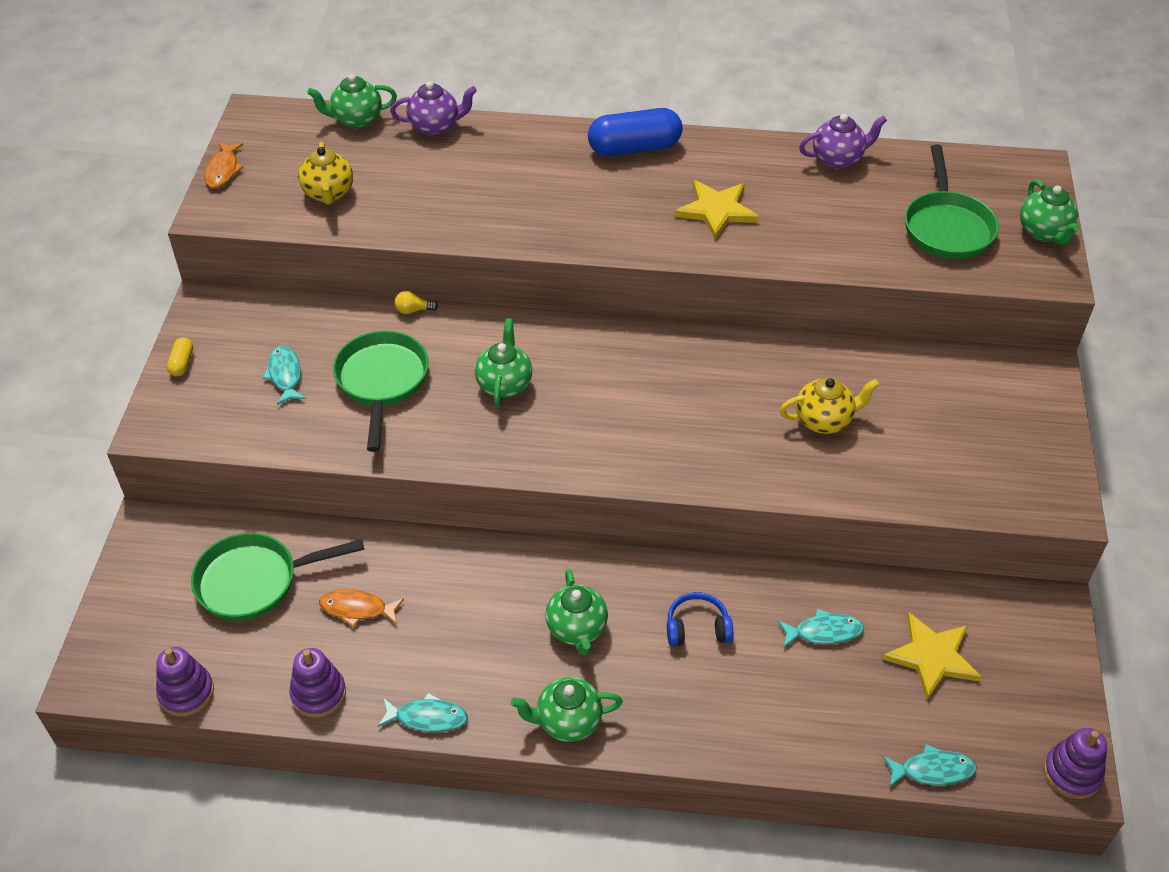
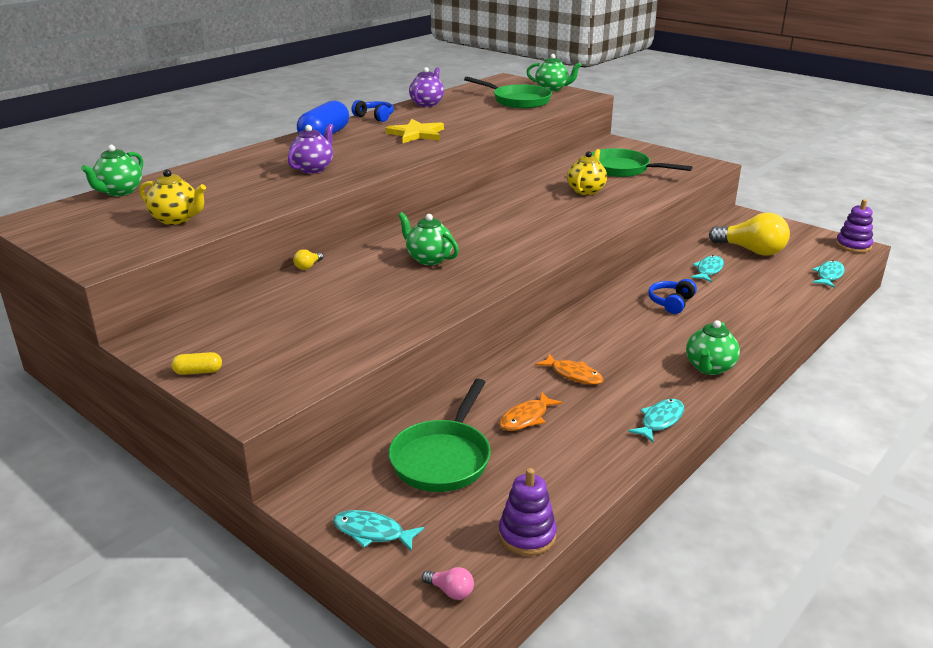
camera: 55 degrees left, 20 degrees down
(93, 676) = (450, 591): none -> pink light bulb
(182, 363) = (198, 372): yellow capsule -> yellow capsule turned 45 degrees counterclockwise
(223, 170) = (62, 247): orange fish -> orange fish (573, 374)
(285, 375) = (290, 331): turquoise fish -> turquoise fish (372, 532)
(318, 693) = (593, 463): purple stacking toy -> none
(382, 381) = (359, 297): green pan -> green pan (622, 169)
(435, 126) = (185, 173): purple teapot -> purple teapot (313, 169)
(577, 629) = (634, 340): green teapot -> none
(739, 147) = (375, 117): none -> blue headphones
(932, 657) = (751, 251): yellow star -> yellow light bulb

